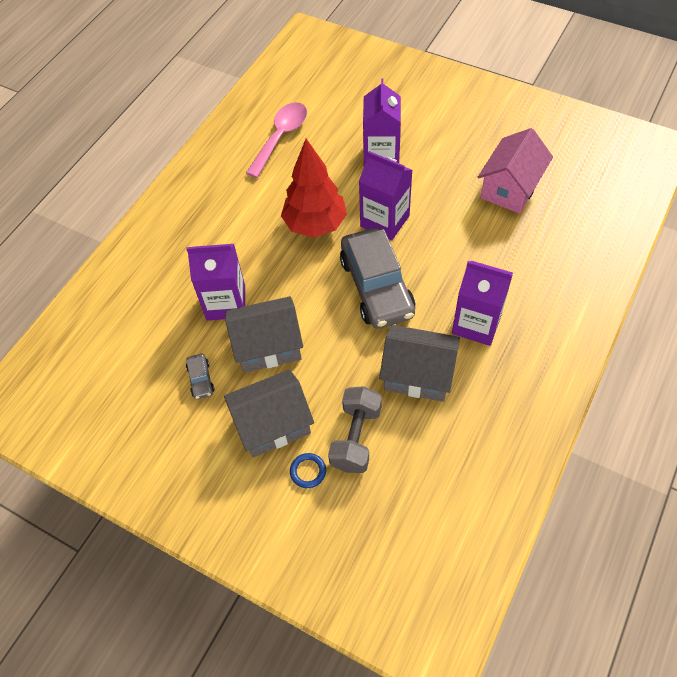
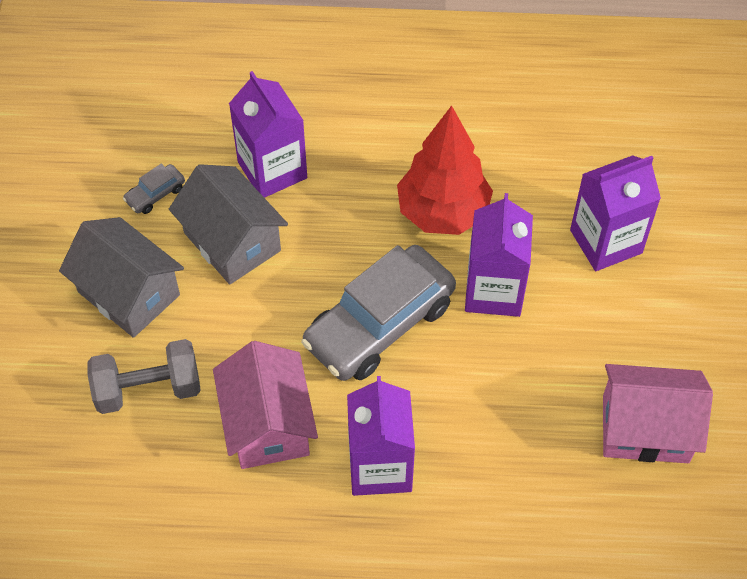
camera: 60 degrees right, 0 degrees up
(281, 137) = (568, 109): pink spoon -> none
(308, 471) = (83, 356): blue ring -> none
(418, 374) = (268, 424): grey house -> pink house

